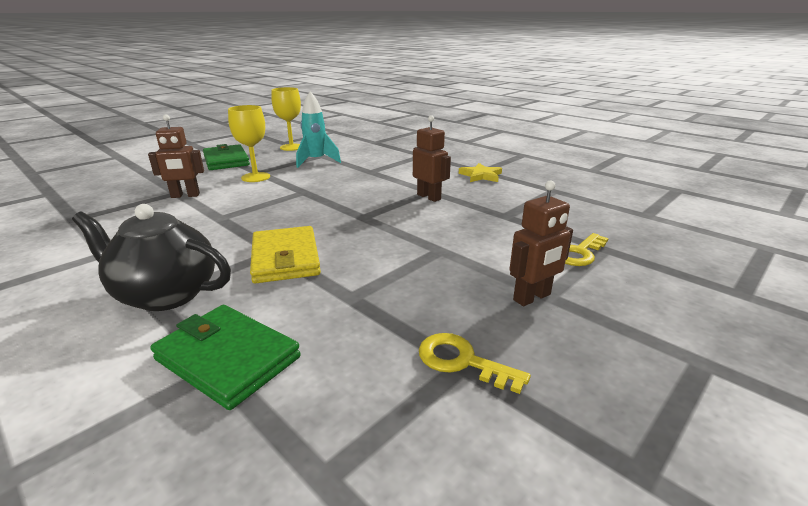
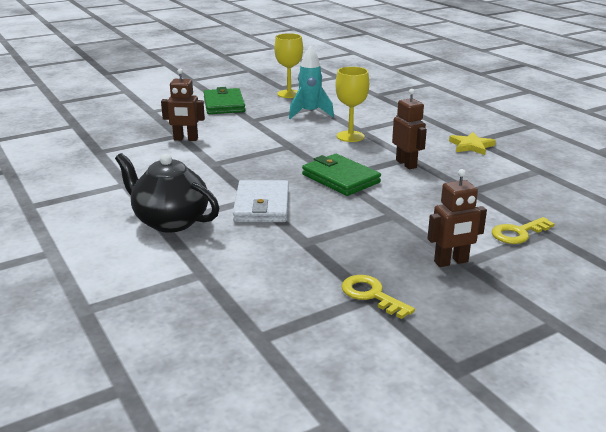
camera: 15 degrees right, 0 degrees up
(227, 358) = (210, 269): green wallet -> green wallet (340, 178)
(256, 177) = (249, 126): yellow goblet -> yellow goblet (350, 136)
(285, 258) = (262, 206): yellow wallet -> white wallet

